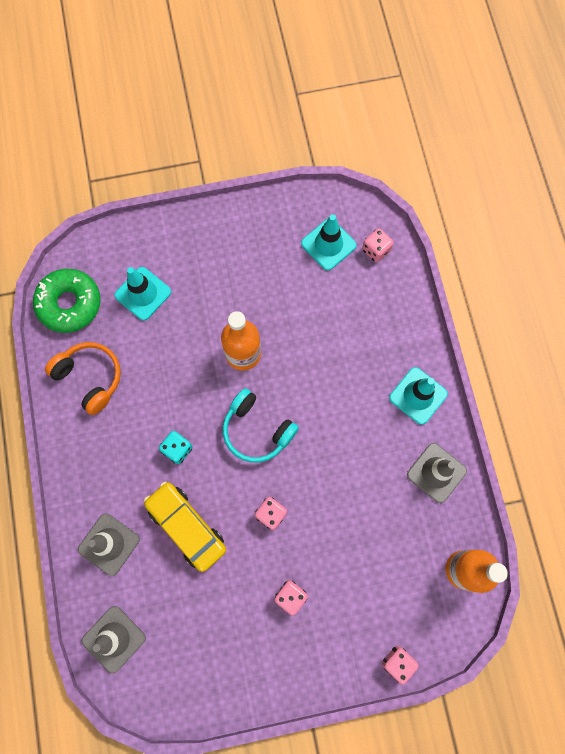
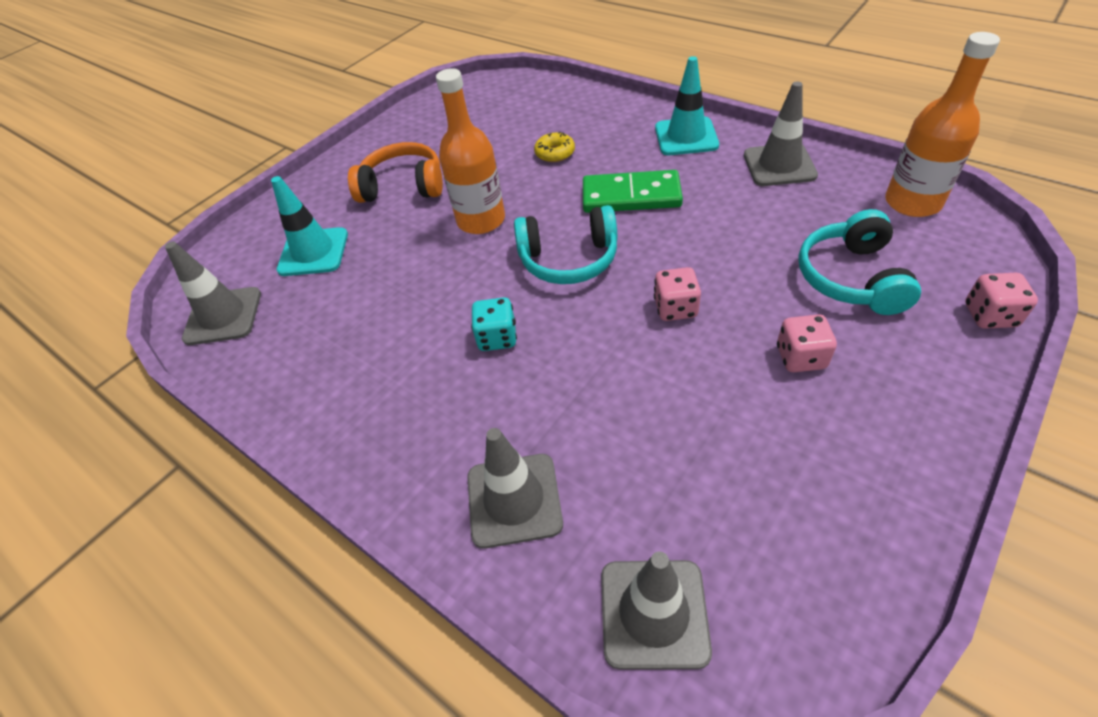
camera: 35 degrees left, 25 degrees down
(69, 304) = (223, 316): green donut -> grey traffic cone
(90, 378) = (312, 357): orange headphones -> orange headphones (403, 186)
(186, 526) = (595, 396): yellow car -> none
(328, 244) = (476, 113): turquoise traffic cone -> none
(334, 334) = (555, 153): none -> yellow donut
(334, 415) = (631, 196): none -> green domino
(369, 580) = (851, 278): none -> turquoise headphones
(376, 250) = (524, 93): pink dice -> none

